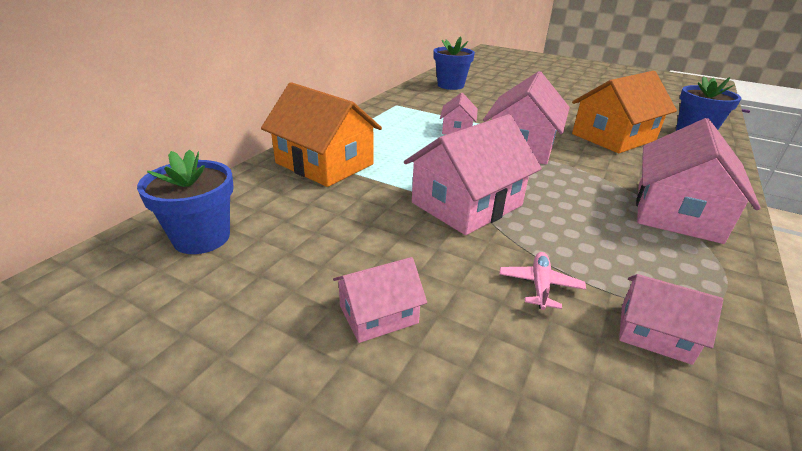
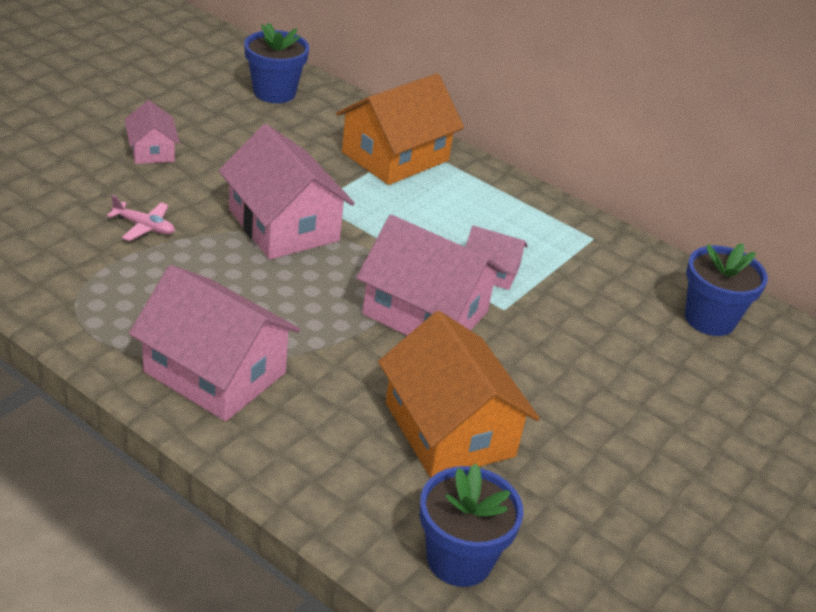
camera: 95 degrees right, 5 degrees up
(654, 333) = (66, 261): pink house -> none

